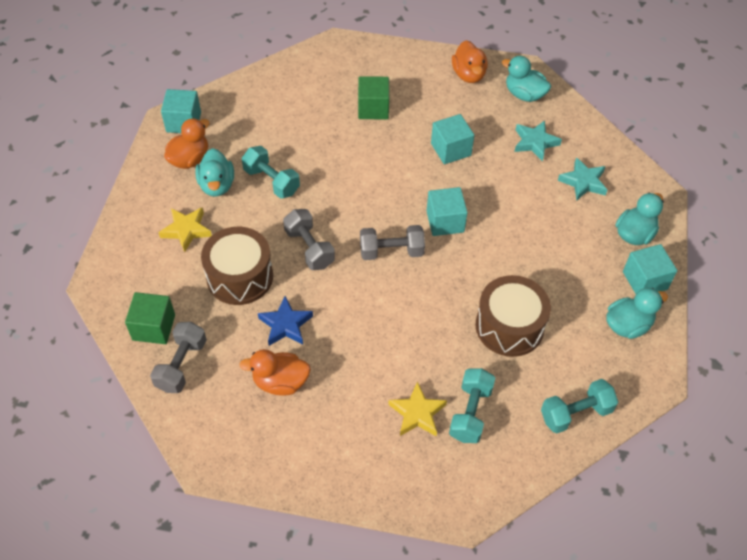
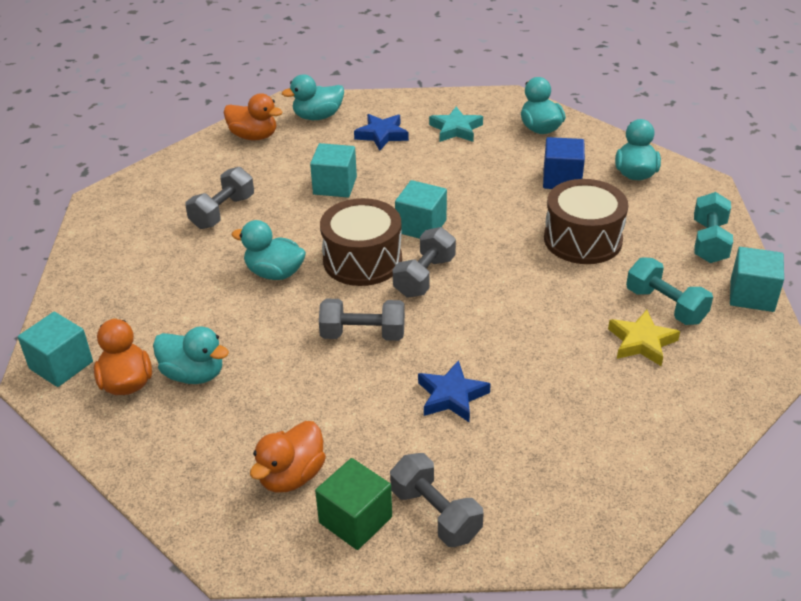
camera: 55 degrees left, 15 degrees down
(186, 230) = (234, 429): yellow star -> none
(240, 277) = (350, 408): brown drum -> brown drum (362, 260)
(271, 181) = (238, 326): turquoise dumbbell -> none
(280, 382) = (527, 432): orange duck -> orange duck (291, 476)
(334, 170) = (274, 273): none -> turquoise duck
(373, 108) = (222, 212): green cube -> grey dumbbell
(535, 142) = (382, 135): turquoise star -> blue star
(576, 279) = (562, 179): none -> blue cube
(645, 280) = (594, 144): turquoise cube -> turquoise cube (752, 295)

